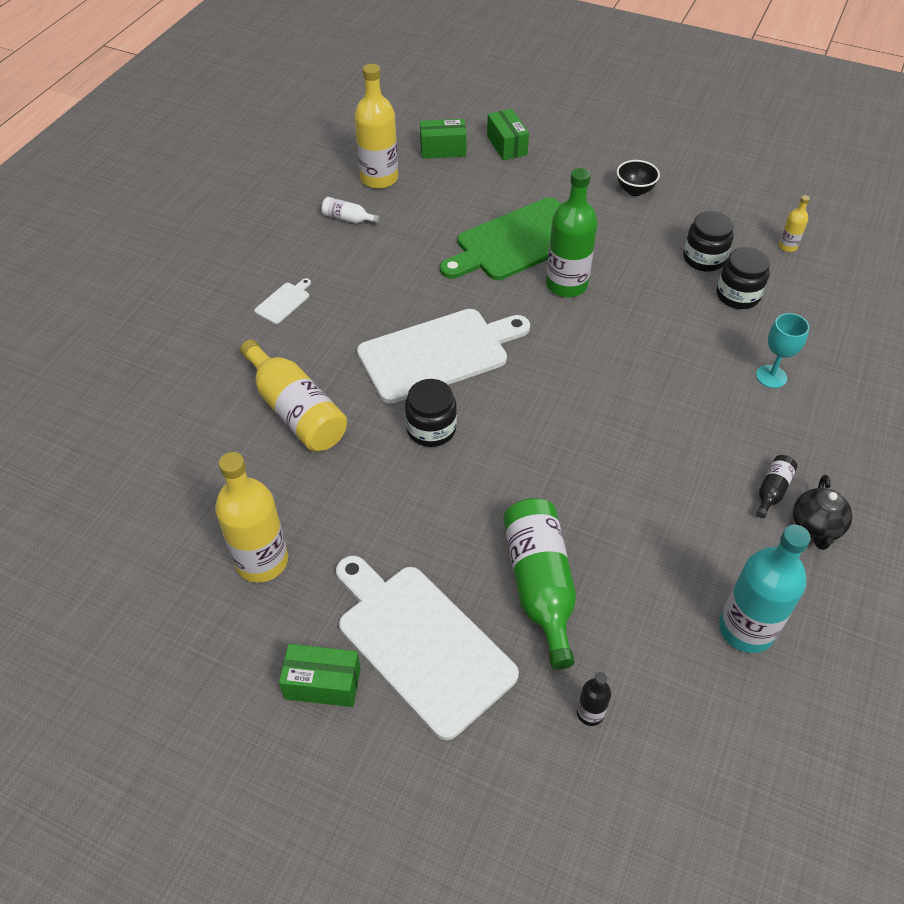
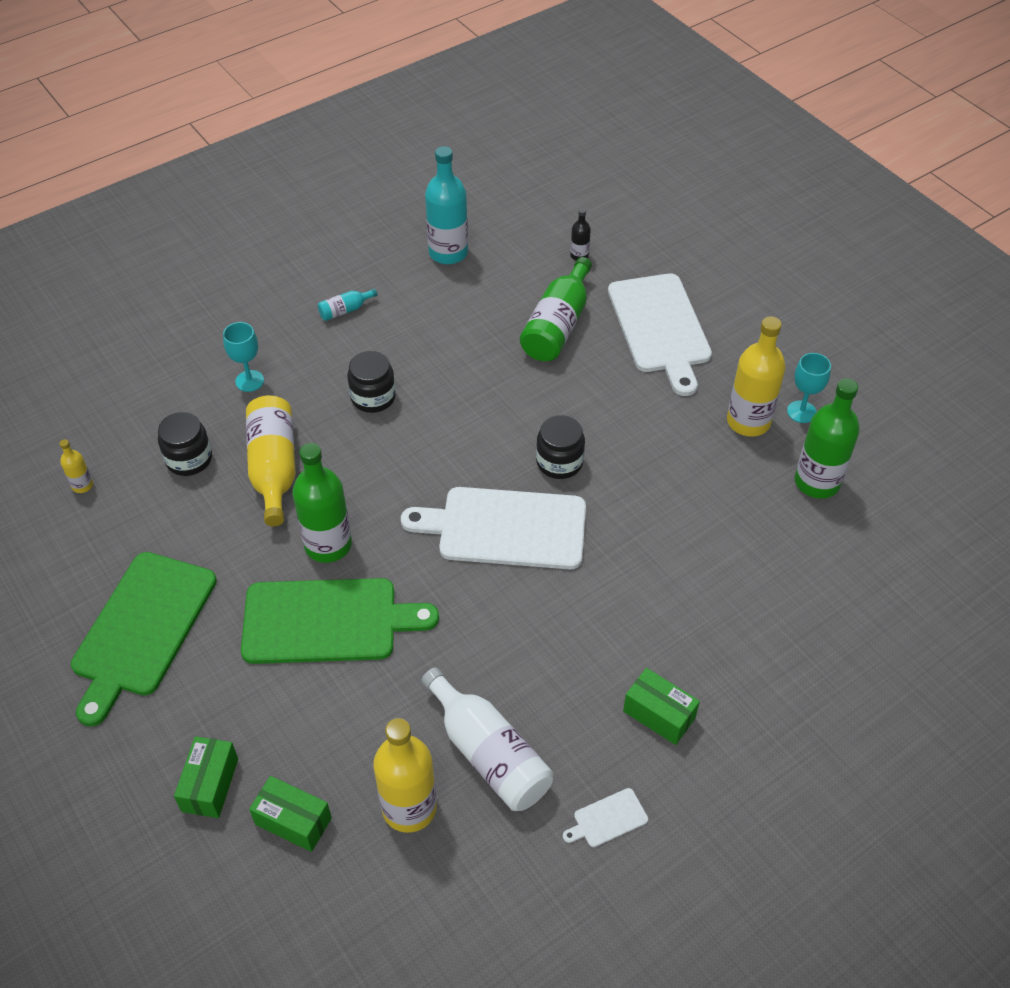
camera: 150 degrees left, 0 degrees up
(164, 522) = (817, 482): none -> green bottle
(205, 602) = (801, 412): none -> turquoise goblet
(284, 302) = (623, 662): white cutting board -> white cutting board (607, 819)
(296, 411) = (667, 530): yellow bottle -> yellow bottle (274, 468)
(323, 683) = (737, 333): green box -> green box (659, 715)
(348, 219) = (489, 753): white bottle -> white bottle, size x2.14
(634, 190) = (142, 629): black bowl -> green cutting board
(704, 259) = (172, 510): black jar -> black jar (373, 397)
(772, 490) = (345, 310): black bottle -> turquoise bottle
(815, 527) = (343, 279): black teapot -> none

